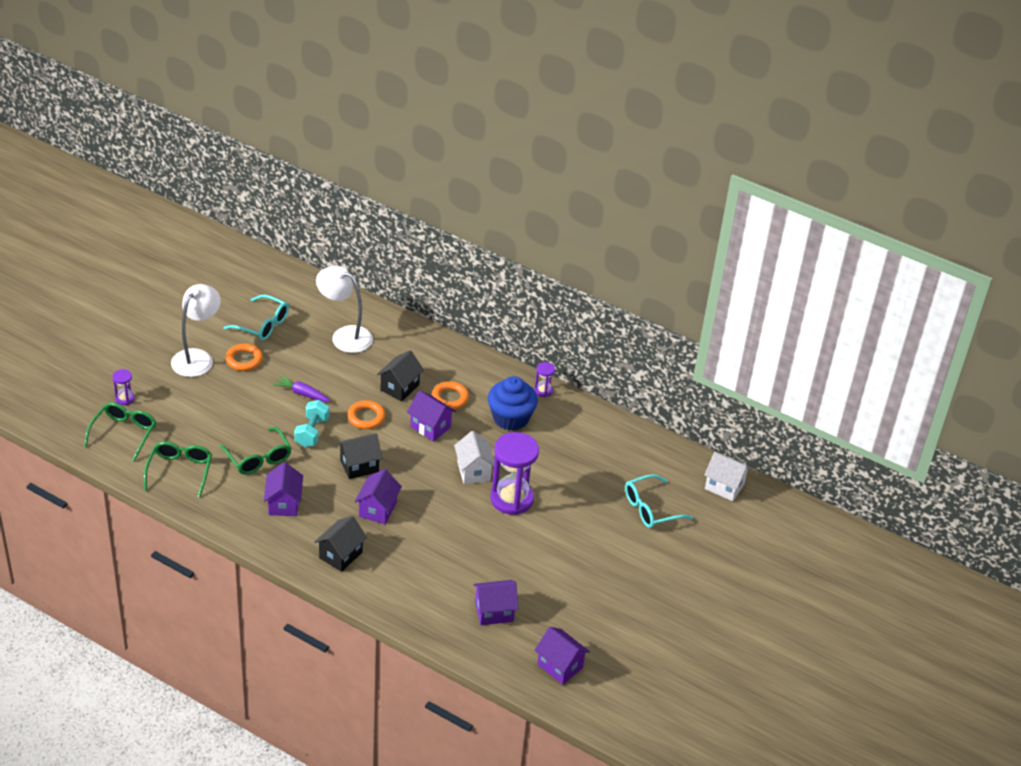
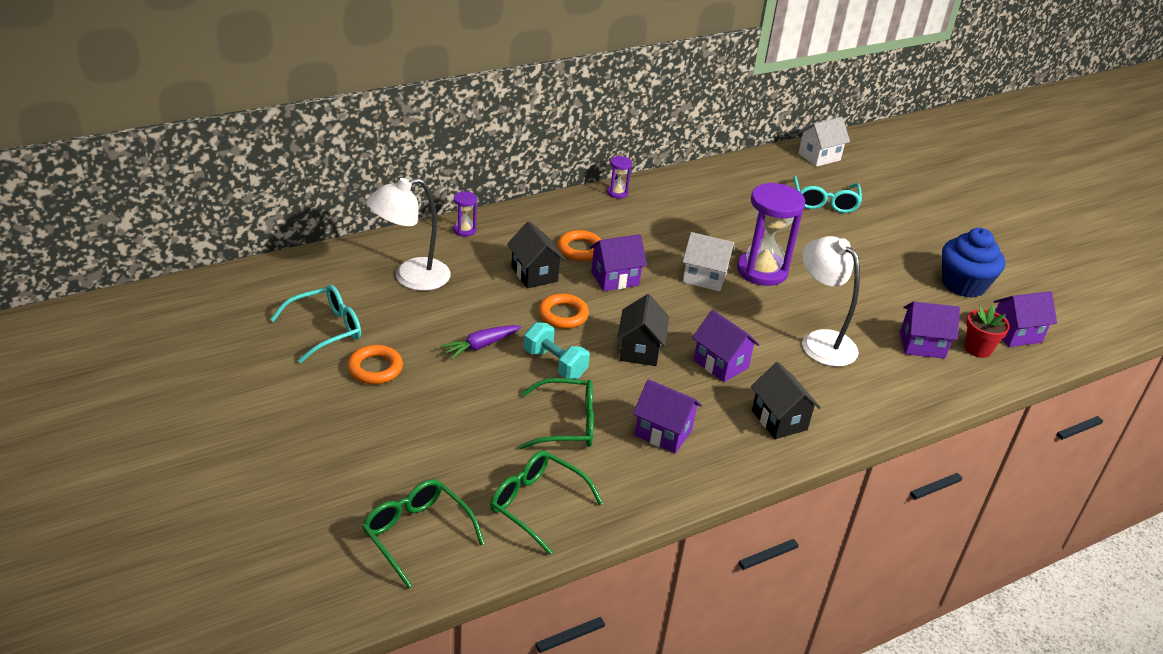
camera: 60 degrees left, 5 degrees down
(124, 399) = (345, 507): purple hourglass -> purple hourglass (464, 230)
(197, 357) = (329, 406): white lamp -> white lamp (821, 341)
(494, 612) = (922, 345): purple house -> purple house turned 75 degrees clockwise
(510, 418) = (642, 226): blue cupcake -> blue cupcake (963, 284)
(518, 646) = (978, 349): none -> red flower pot

